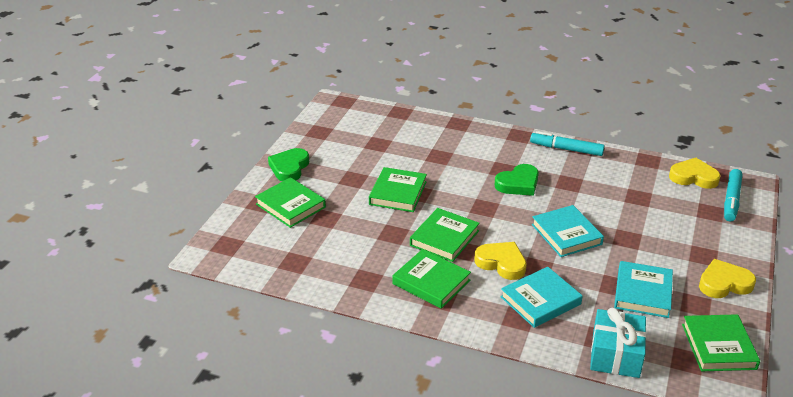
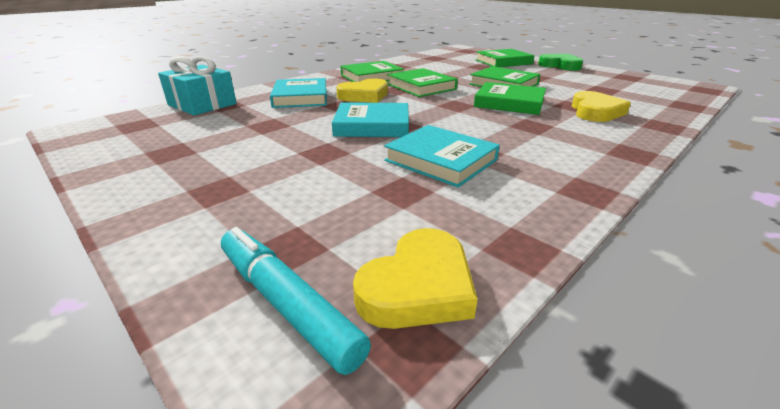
camera: 115 degrees right, 5 degrees down
(518, 184) = (492, 126): green heart -> none
(566, 149) = (582, 175): turquoise marker -> none
(642, 293) = (236, 133): turquoise book -> turquoise book (441, 160)
(718, 346) = (111, 142): green book -> green book (509, 103)
(724, 283) = (154, 181): yellow heart -> yellow heart (595, 112)

